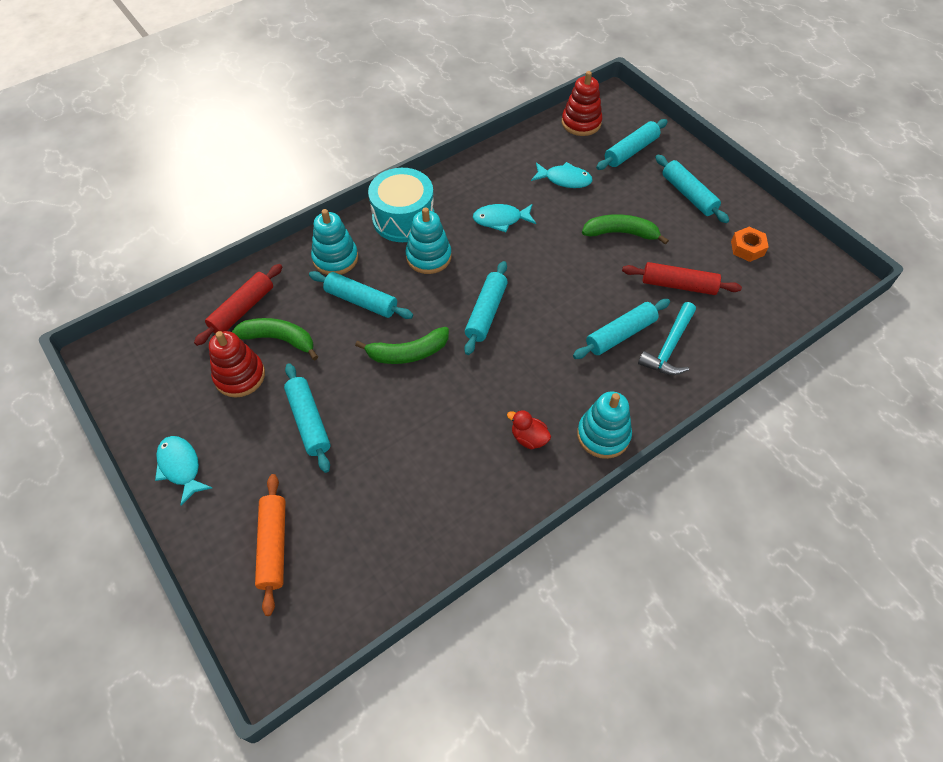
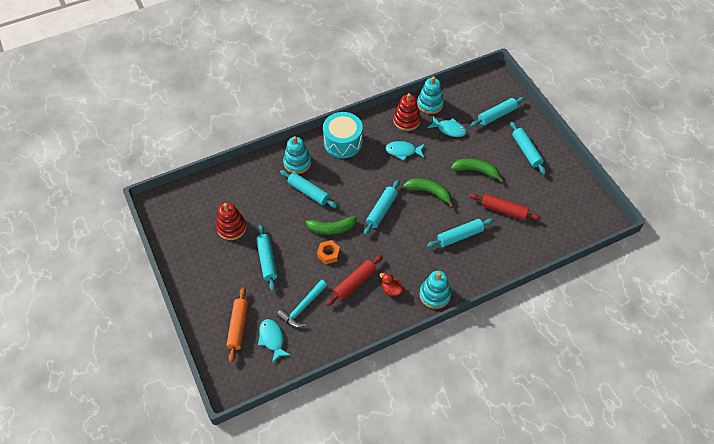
camera: 10 degrees right, 0 degrees up
(181, 467) = (193, 275): turquoise fish -> turquoise fish (272, 339)
(242, 309) = (238, 187): red rolling pin -> red rolling pin (354, 283)
(279, 339) = (257, 209): green banana -> green banana (429, 192)
(428, 257) = (353, 169): turquoise stacking toy -> turquoise stacking toy (430, 104)
(581, 123) = (469, 91): red stacking toy -> red stacking toy (406, 120)
(669, 347) = (487, 248): turquoise hammer -> turquoise hammer (302, 307)
(747, 248) = (554, 192): orange nut -> orange nut (328, 254)

